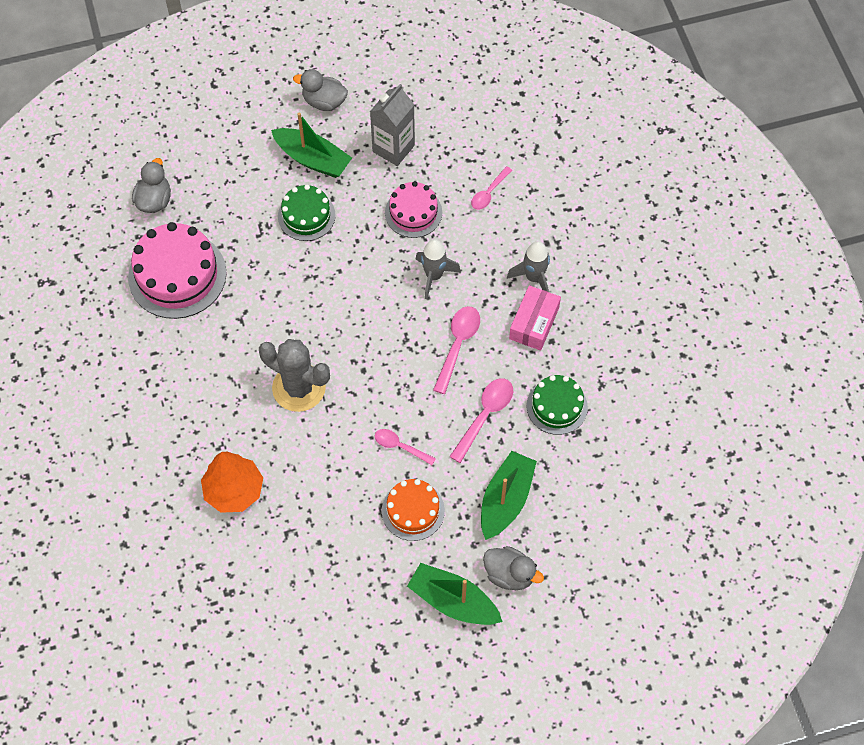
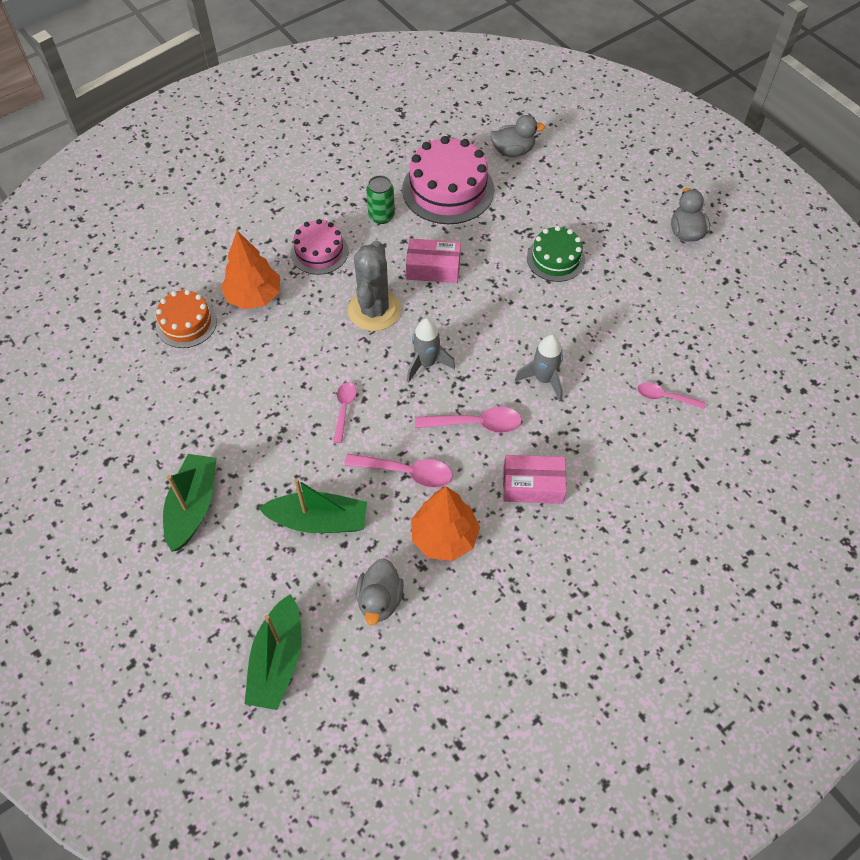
camera: 70 degrees right, 5 degrees down
(183, 345) = (381, 216): none -> green can
(271, 321) = (433, 268): none -> pink box
(312, 159) = (618, 244): green boat -> green boat (277, 660)
(393, 148) = (668, 301): grey carton -> none
(413, 212) = (605, 340): pink cake -> pink cake (319, 252)
(413, 510) = (279, 441): orange cake -> orange cake (186, 323)
(509, 574) = (236, 549): grey duck -> grey duck (380, 600)
(533, 278) = (586, 469): grey rocket -> grey rocket (426, 363)
(557, 406) = (444, 537): green cake -> orange tree

